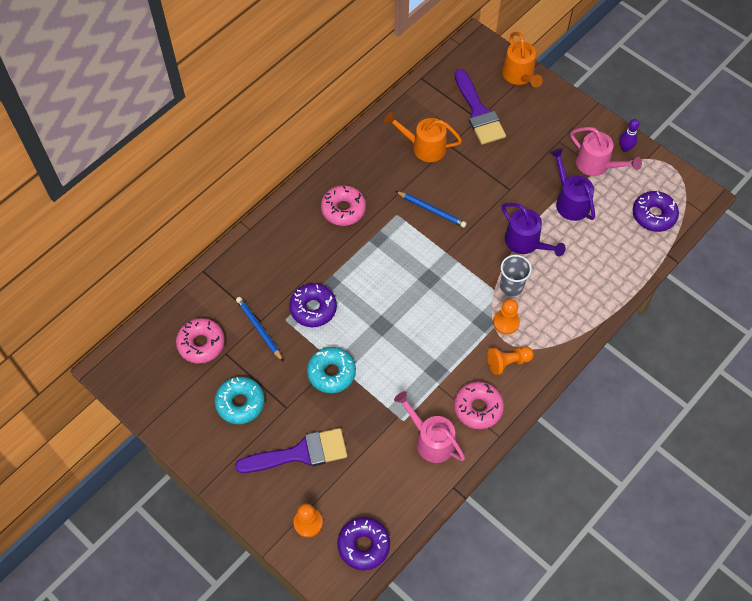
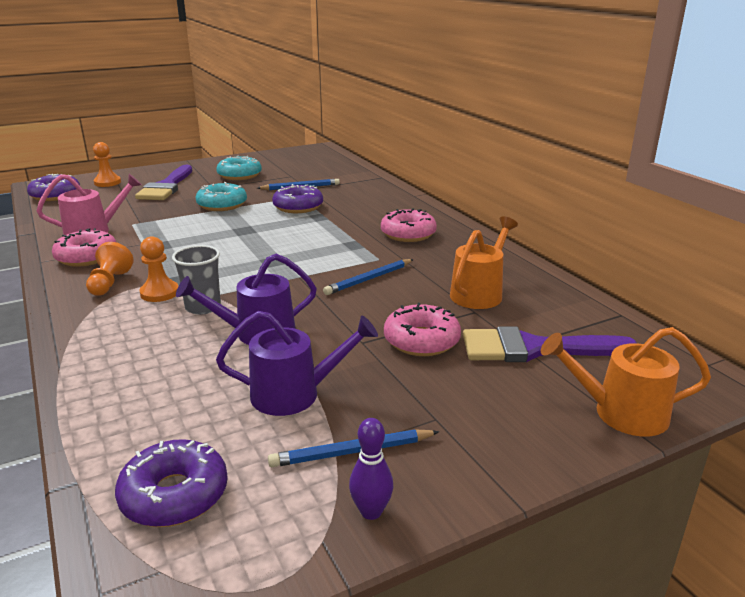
camera: 110 degrees right, 35 degrees down
(201, 344) = (309, 170): pink donut -> pink donut (421, 340)
(597, 165) = (352, 452): pink watering can -> blue pencil

